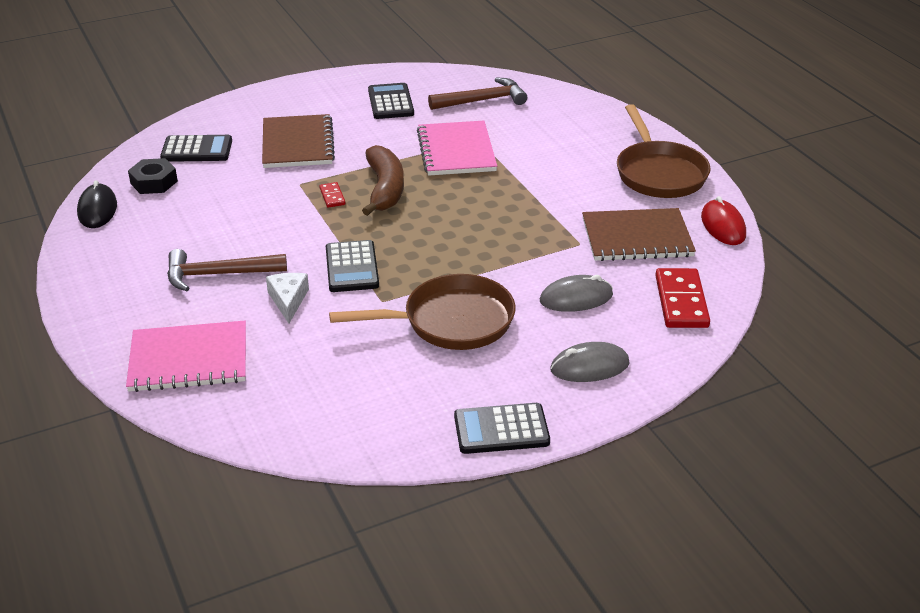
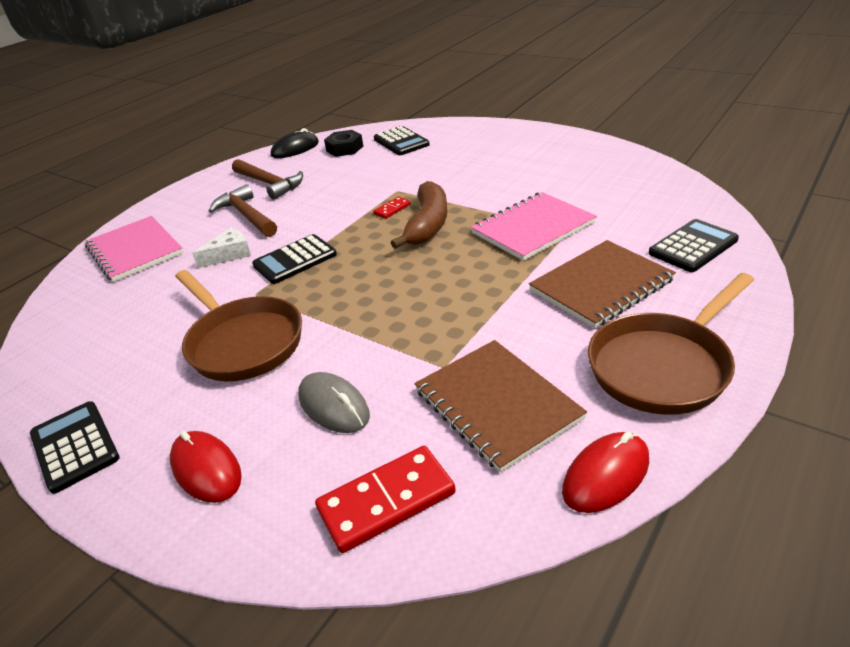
camera: 65 degrees right, 0 degrees up
(297, 144) = (453, 166): brown notebook -> brown notebook (601, 285)
(385, 189) = (428, 224): brown banana -> brown banana turned 45 degrees counterclockwise
(390, 102) = (570, 169): black calculator -> black calculator (693, 246)
(483, 100) = (643, 203): brown hammer -> brown hammer (269, 184)
(589, 367) = (206, 469): grey mouse -> red mouse

